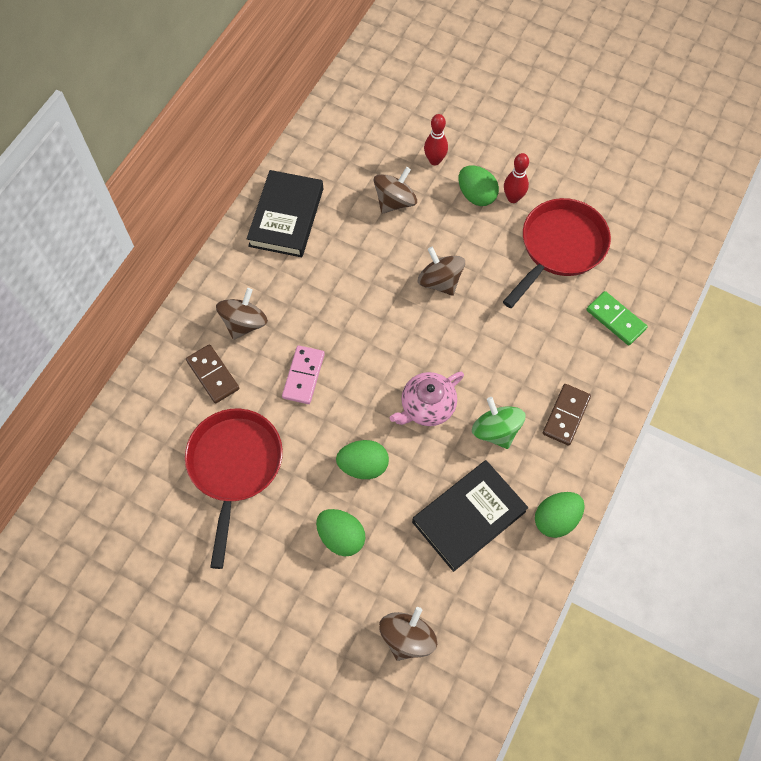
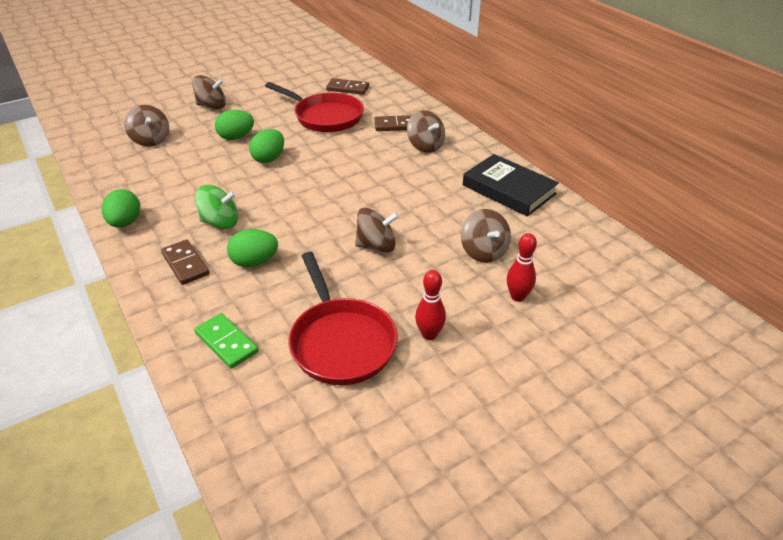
camera: 120 degrees right, 25 degrees down
(141, 487) = (347, 88): none -> brown domino
(283, 633) = (212, 106): none -> brown spinning top
(303, 376) = (360, 156): pink domino -> none
(427, 406) = (277, 198): pink teapot -> none
(468, 517) = (181, 186): black book -> none
(476, 195) = (452, 308): green egg -> green egg (254, 262)
(615, 319) = (226, 342): green domino -> green domino turned 60 degrees clockwise

